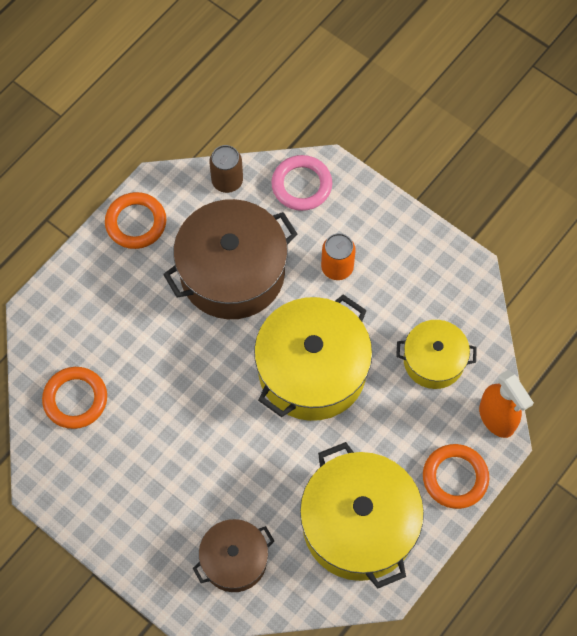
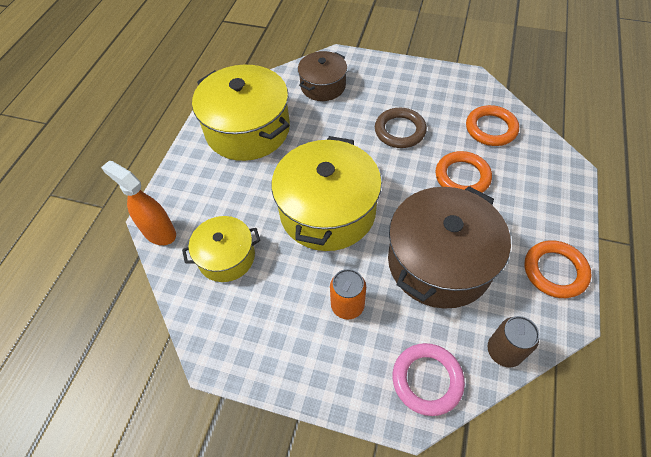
camera: 160 degrees right, 10 degrees down
(179, 442) = (400, 131): none -> brown ring
(455, 477) = (185, 180): orange ring -> orange ring (462, 177)

